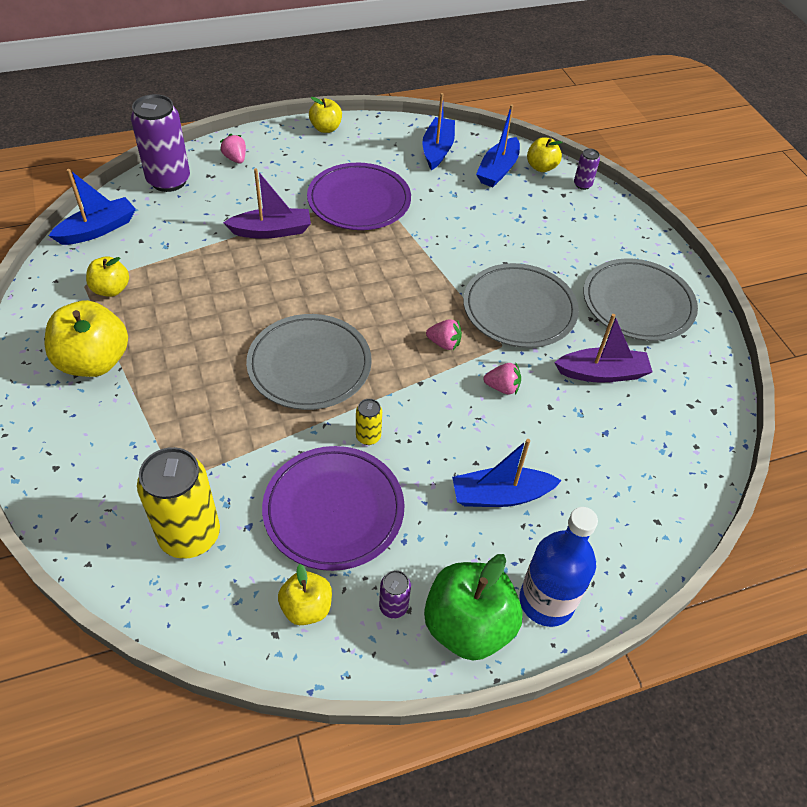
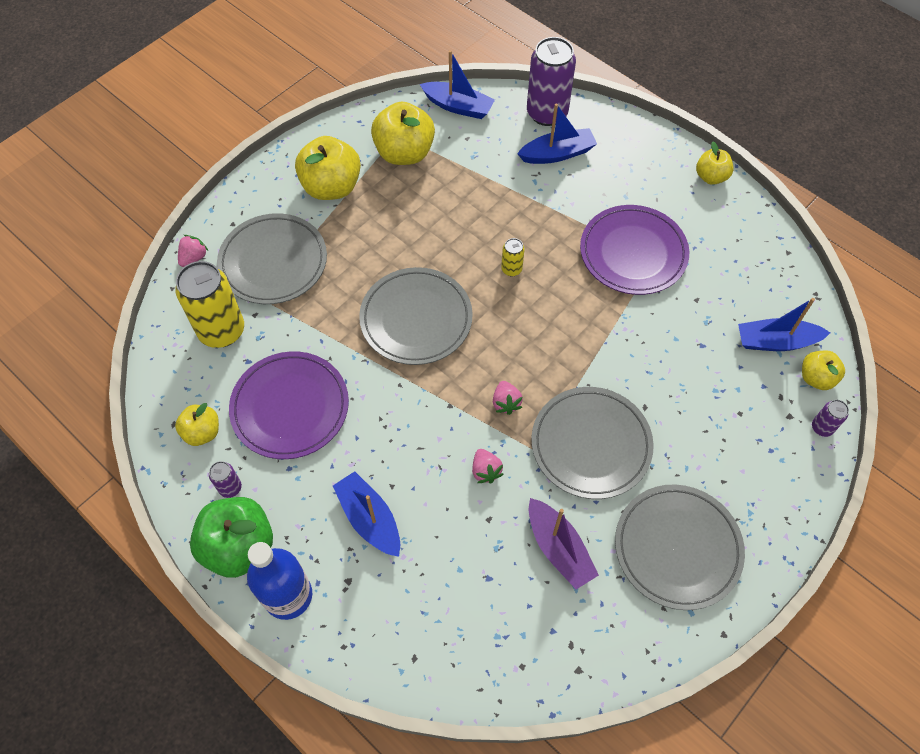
camera: 65 degrees right, 10 degrees up
(111, 289) = (404, 153): yellow apple -> yellow apple, size x1.76
(142, 450) = (273, 262): none -> grey plate
(235, 159) = (611, 139): pink strawberry -> pink strawberry (194, 258)
(272, 231) = (544, 213): purple boat -> none
(368, 437) = (371, 396): yellow can -> yellow can (511, 269)
(437, 150) = (761, 277): blue boat -> blue boat (557, 154)

